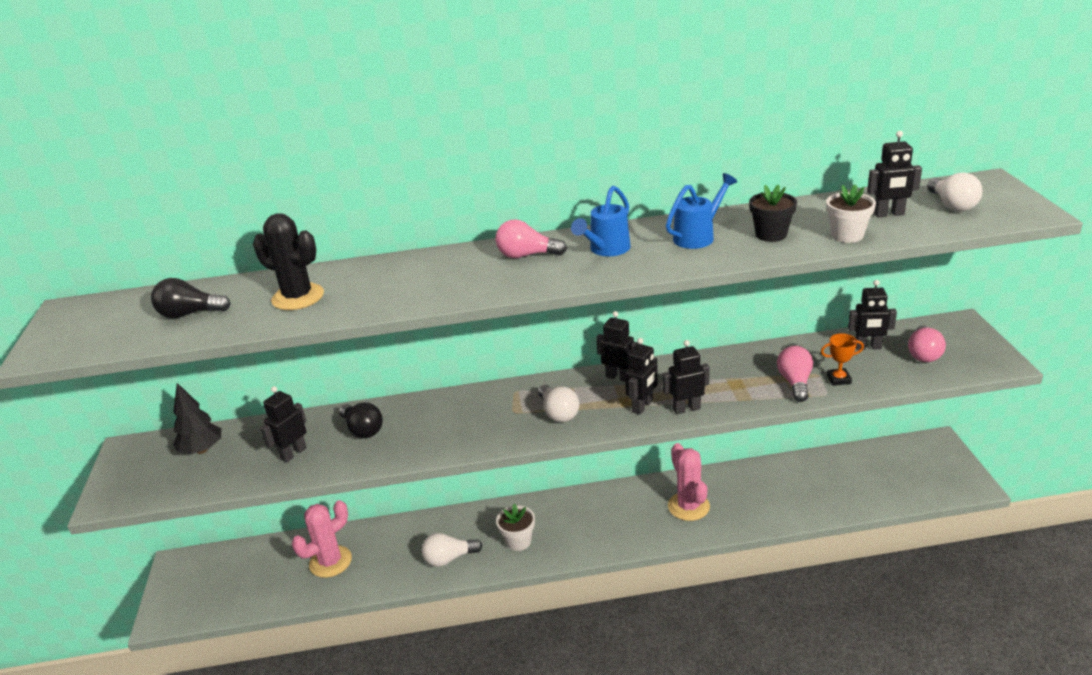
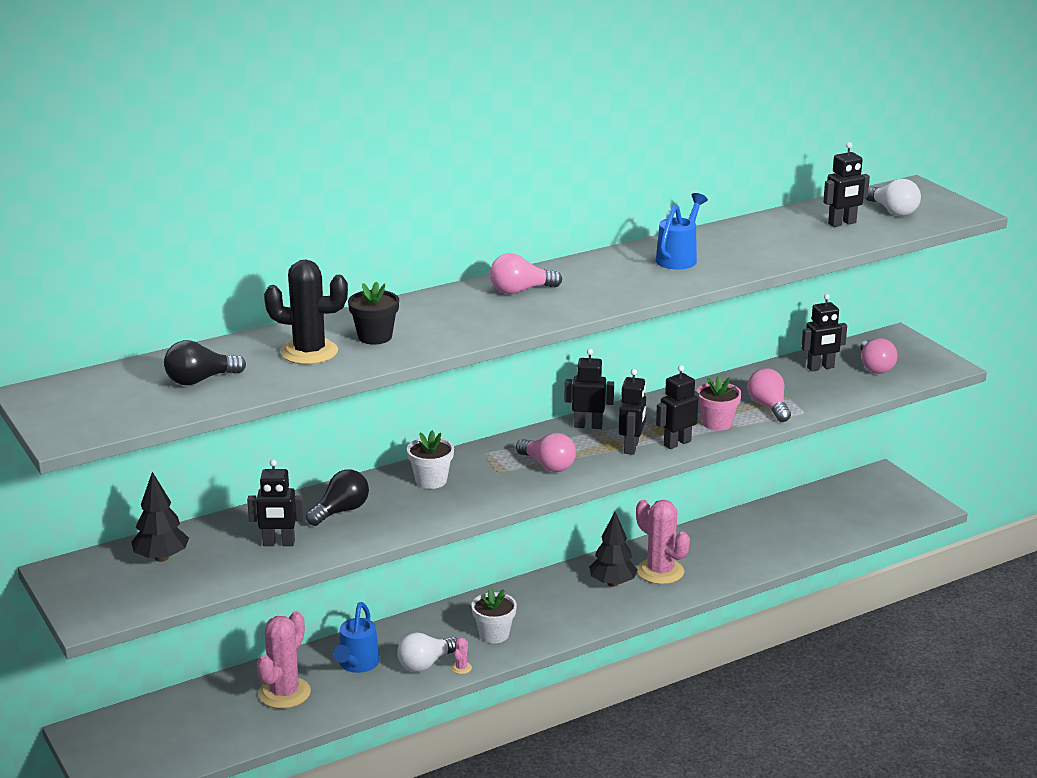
camera: 25 degrees left, 5 degrees down
(293, 453) = (278, 543): black robot -> black robot turned 105 degrees counterclockwise
(362, 430) = (341, 511): black light bulb -> black light bulb turned 75 degrees counterclockwise
(474, 570) = (461, 668): none -> pink cactus
(558, 413) = (548, 465): white light bulb -> pink light bulb
(606, 250) = (598, 278): blue watering can -> blue watering can (357, 664)
(642, 510) = (612, 583): none -> black tree
(736, 393) = (717, 423): none -> pink flower pot
(771, 234) = (747, 250): black flower pot -> black flower pot (375, 337)
(838, 379) = (808, 399): orange trophy -> none
(847, 235) = (816, 245): white flower pot -> white flower pot (431, 480)

